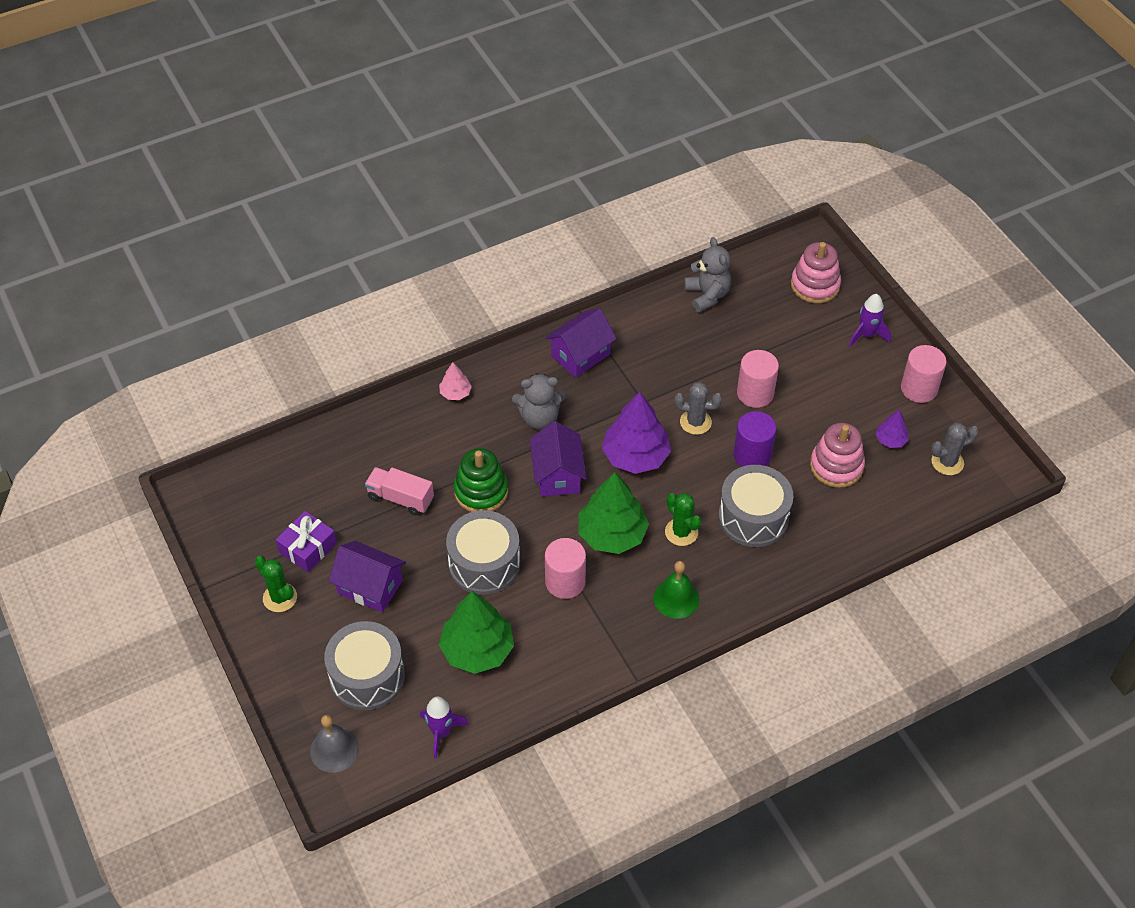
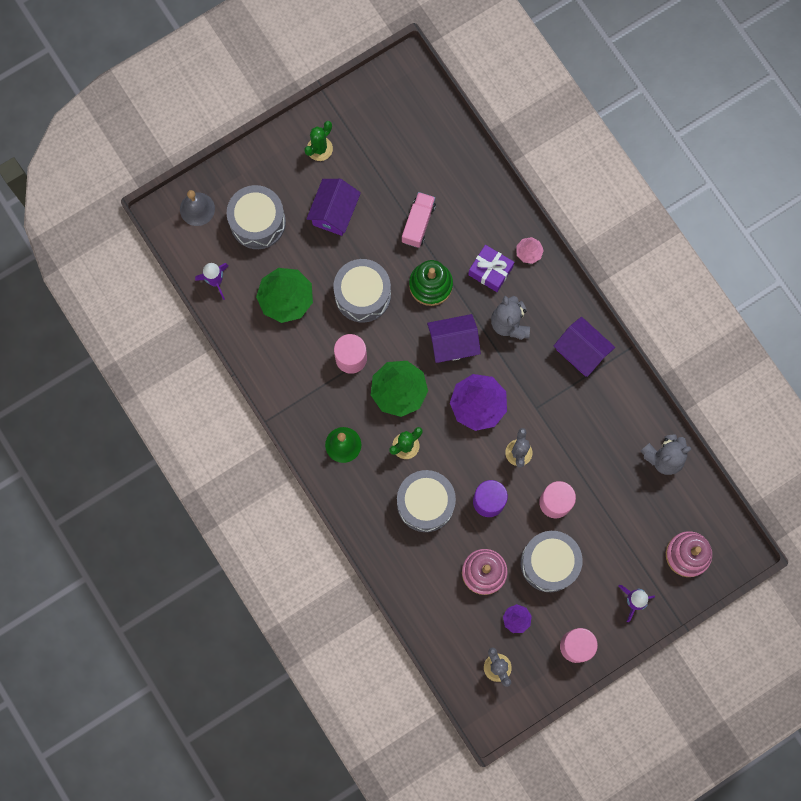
camera: 85 degrees right, 25 degrees up
(308, 548) = (365, 161): purple gift -> purple gift (490, 271)
(825, 404) = (549, 563): none -> grey drum

